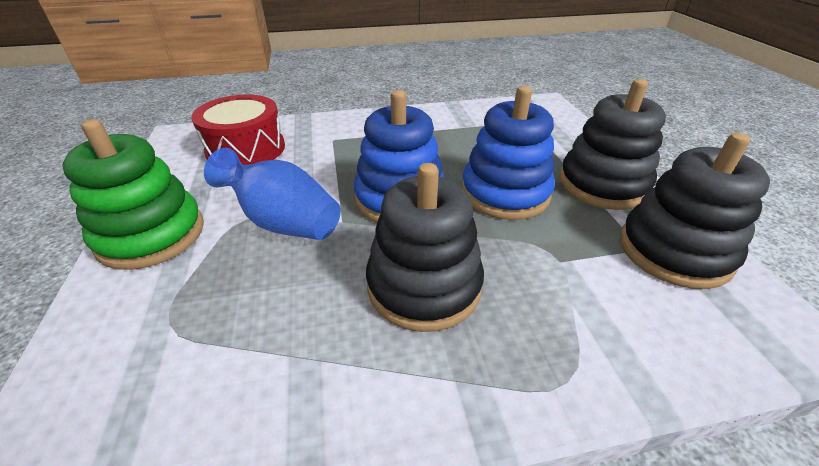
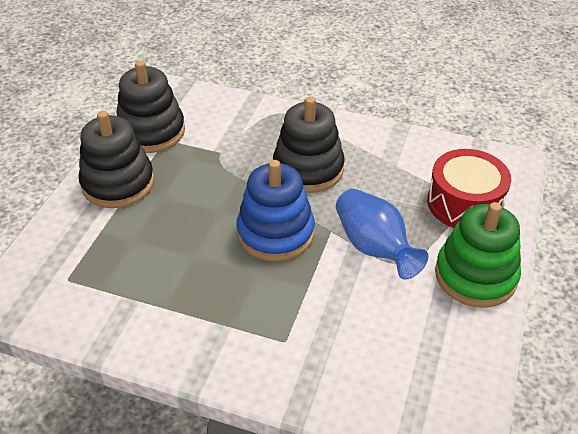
camera: 150 degrees left, 5 degrees up
(246, 149) = (384, 365): red drum -> red drum (464, 203)
(505, 193) = (195, 206): blue stacking toy -> none

